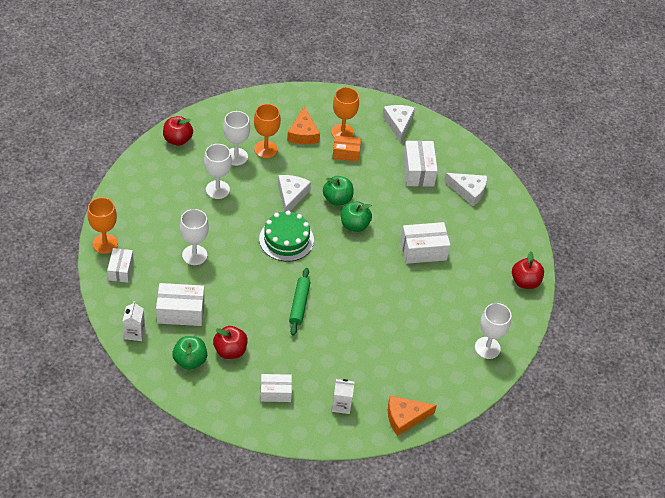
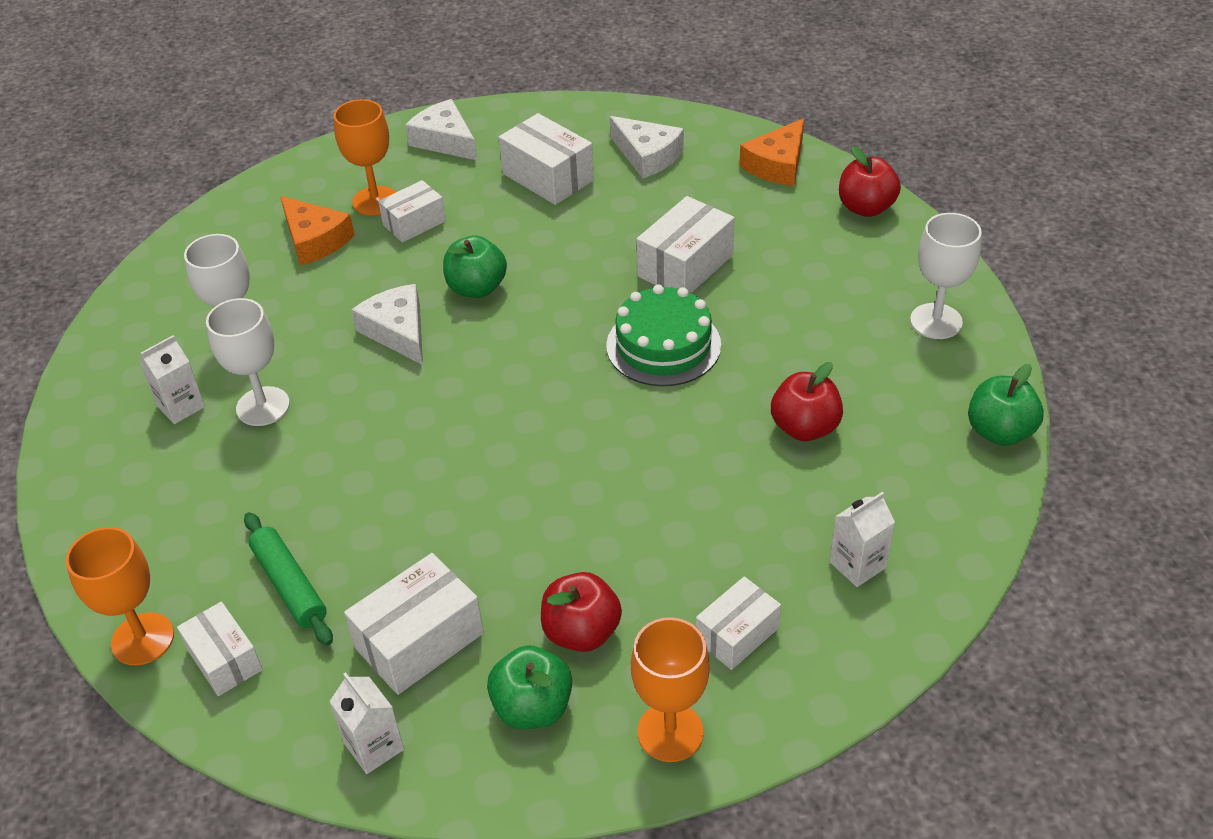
camera: 35 degrees left, 5 degrees down
(178, 140) = (105, 383): red apple -> red apple (804, 428)
(192, 168) = (181, 406): none -> white carton
(194, 255) = (337, 531): white goblet -> none
(265, 149) = (279, 298): orange goblet -> orange goblet (670, 732)
(286, 239) = (466, 396): green cake -> green cake (663, 345)
(299, 304) = (604, 471): green rolling pin -> green rolling pin (289, 585)
(346, 153) = (414, 223): orange box -> white box
(354, 225) = (546, 303): green apple -> green apple (999, 432)
(405, 417) = (966, 503): orange cheese -> orange cheese (777, 165)
(468, 191) = (647, 156): white cheese -> white cheese turned 60 degrees clockwise

